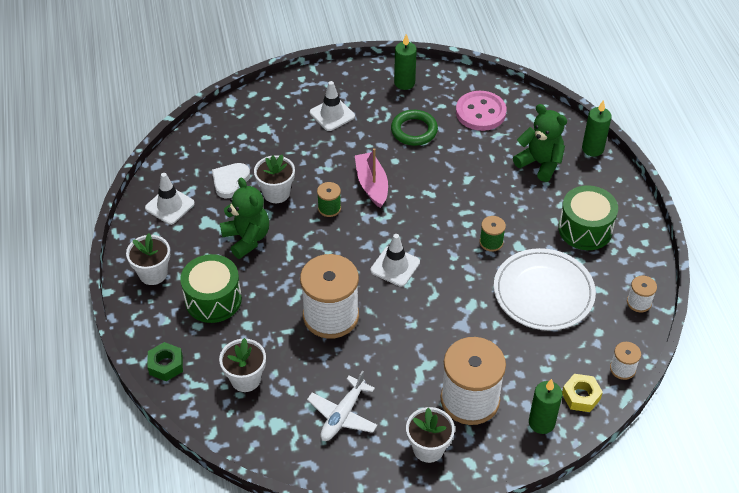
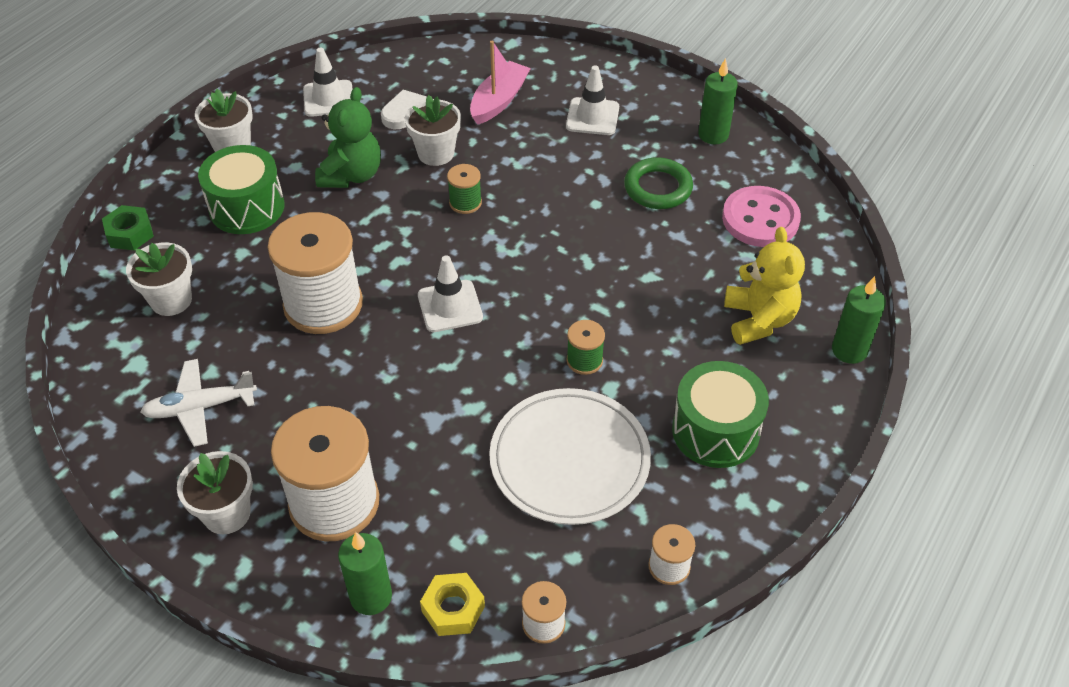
camera: 45 degrees right, 0 degrees up
(372, 185) = (538, 210): pink boat -> pink boat (499, 101)
(540, 163) = (758, 320): green teddy bear -> yellow teddy bear

